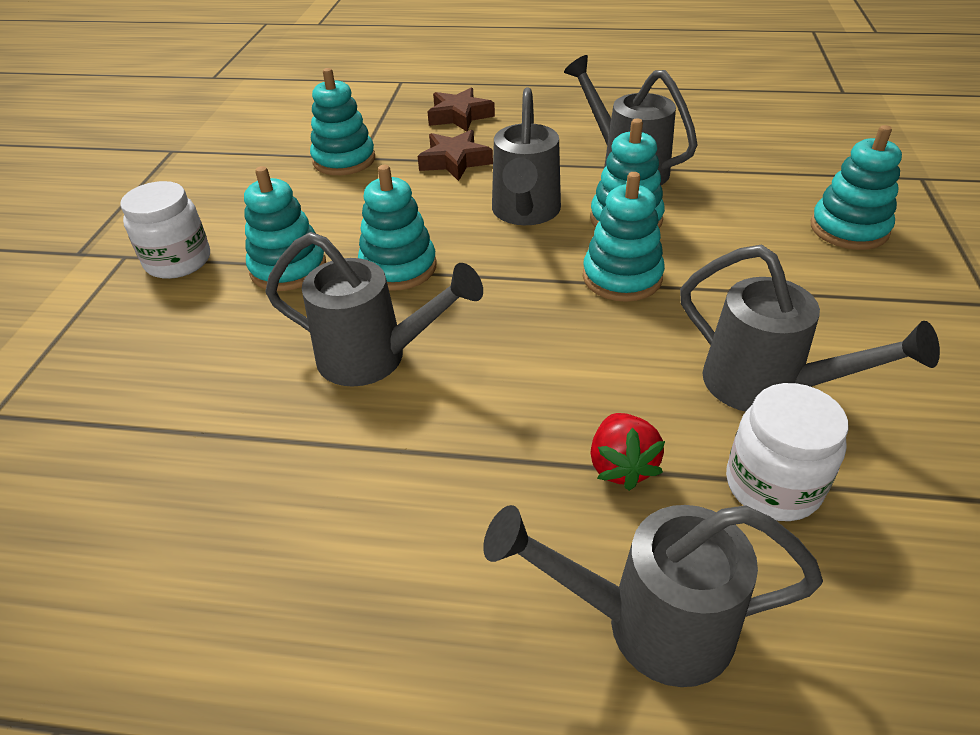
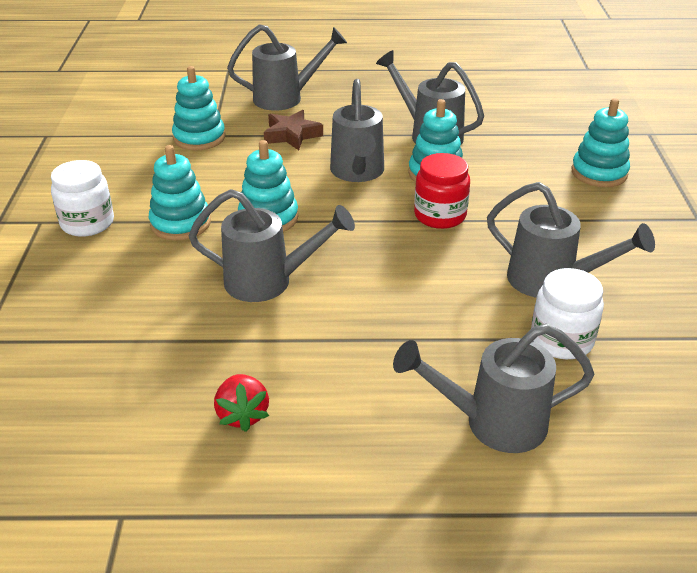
camera: 10 degrees left, 5 degrees down
(459, 116) = (286, 98): brown star -> grey watering can
(621, 466) = (460, 337): red strawberry -> red strawberry (242, 415)
(622, 277) = (440, 215): turquoise stacking toy -> red jar

